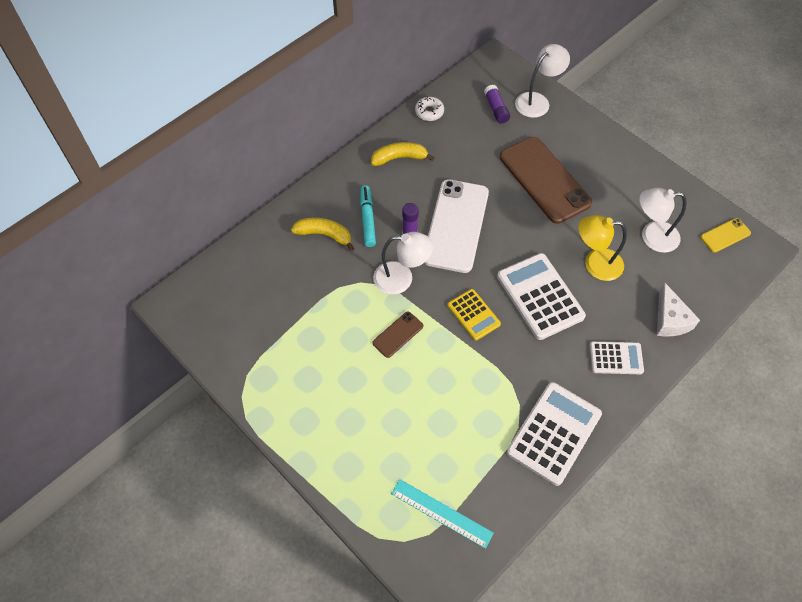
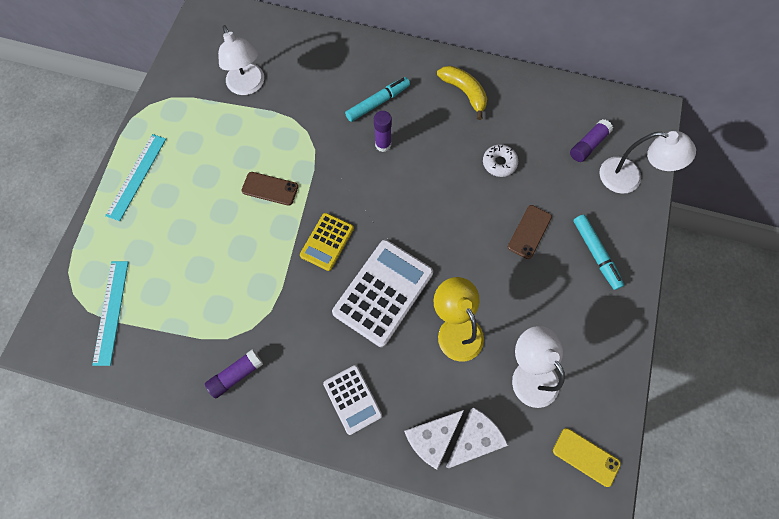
camera: 60 degrees right, 10 degrees up
(314, 438) = (136, 176): none -> turquoise ruler
(324, 235) = (339, 79): yellow banana -> none
(401, 278) = (330, 162): white lamp -> white lamp (248, 86)
(429, 112) = (538, 89): white donut -> white donut (499, 163)
(456, 225) = (418, 178): white phone -> none
(544, 180) = (529, 232): brown phone -> brown phone, size x0.46
(554, 433) = (236, 375): white calculator -> purple glue stick
(584, 151) = (595, 253): none -> turquoise marker
(683, 293) = (474, 438): none -> white cheese

